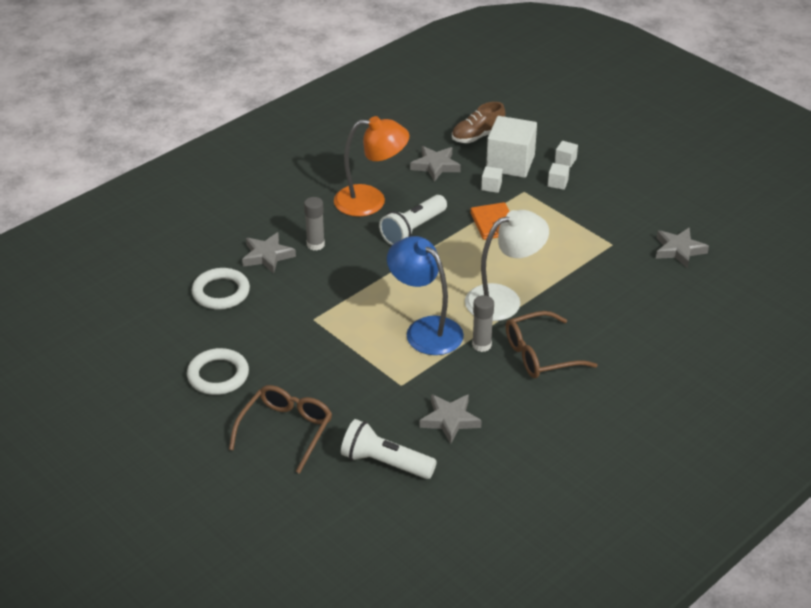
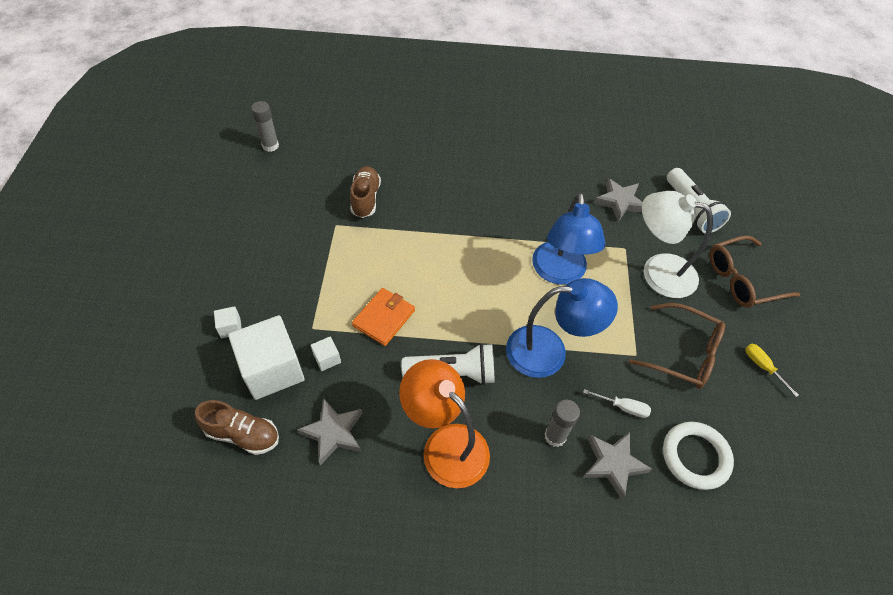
camera: 135 degrees left, 15 degrees up
(218, 375) = (762, 366): white ring -> yellow screwdriver
(291, 285) = (623, 407): none -> white screwdriver
(371, 280) = (549, 351): none -> blue lamp
(481, 345) = (535, 230): grey glue stick -> grey glue stick (270, 146)
(503, 299) = (473, 249): white lamp -> white lamp (658, 272)
(540, 355) = (507, 194): brown glasses -> brown glasses (683, 353)
(557, 183) = (276, 311): white cube -> none
(625, 273) = (365, 199): none -> brown shoe
(679, 250) = (305, 184): grey star -> none

